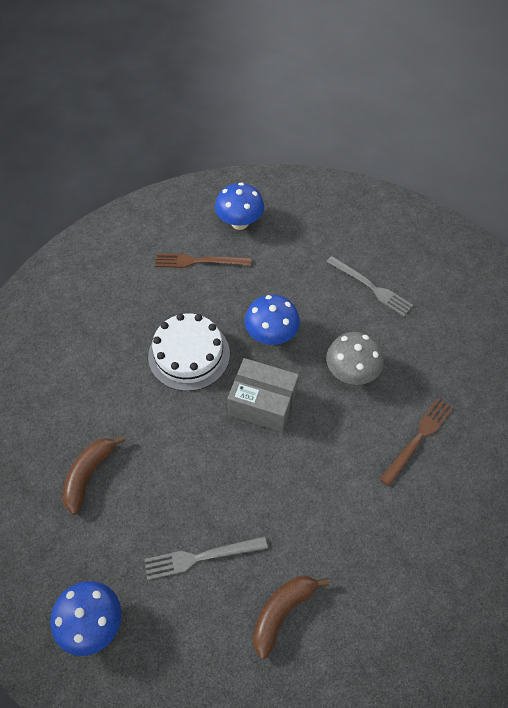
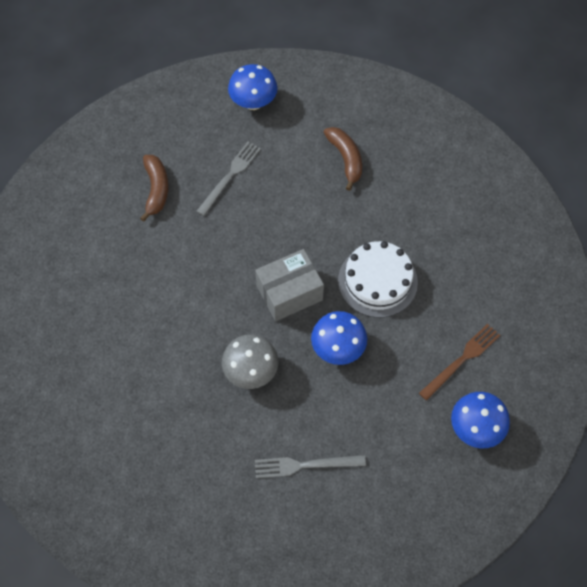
camera: 135 degrees right, 5 degrees up
(418, 438) = (160, 363): brown fork -> none

